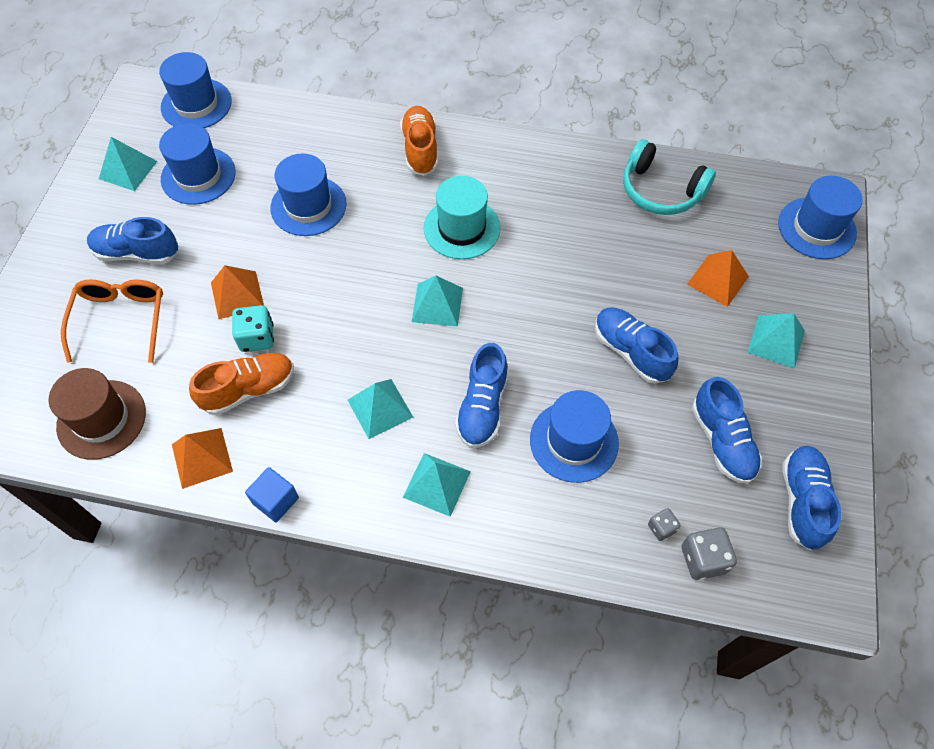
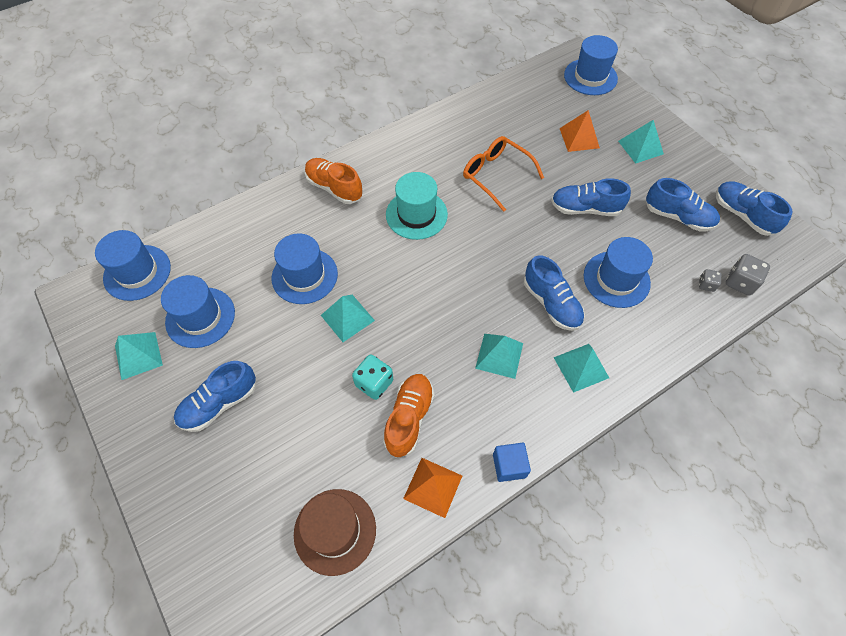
camera: 45 degrees left, 0 degrees up
(121, 320) = (264, 456): orange glasses -> orange glasses (496, 175)
(237, 294) = (327, 368): orange pyramid -> none
(437, 304) = (457, 269): turquoise pyramid -> turquoise pyramid (347, 318)
(660, 191) = (496, 112): turquoise headphones -> none

